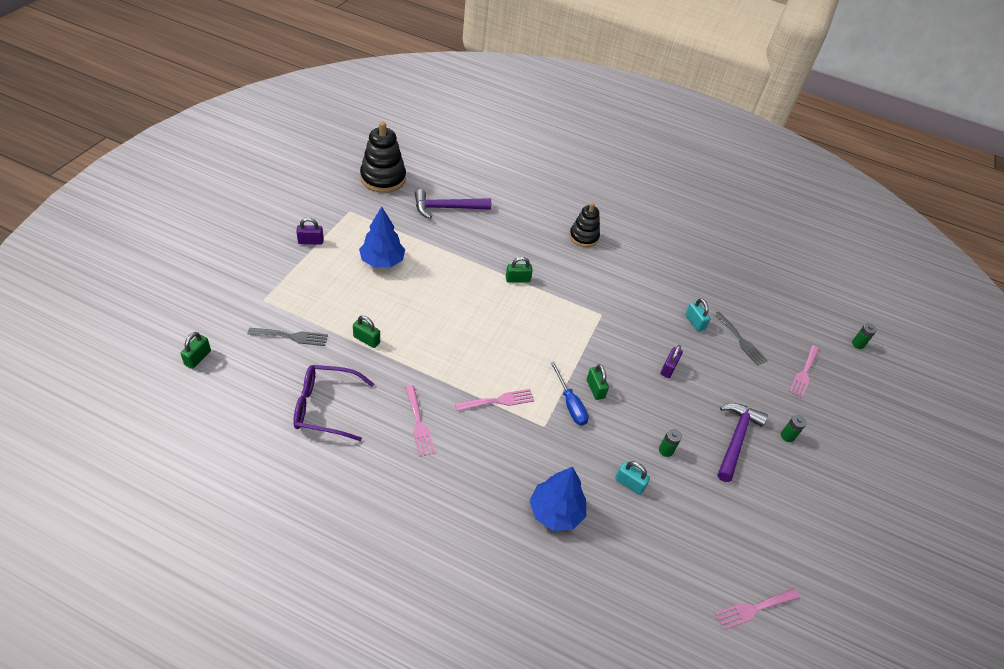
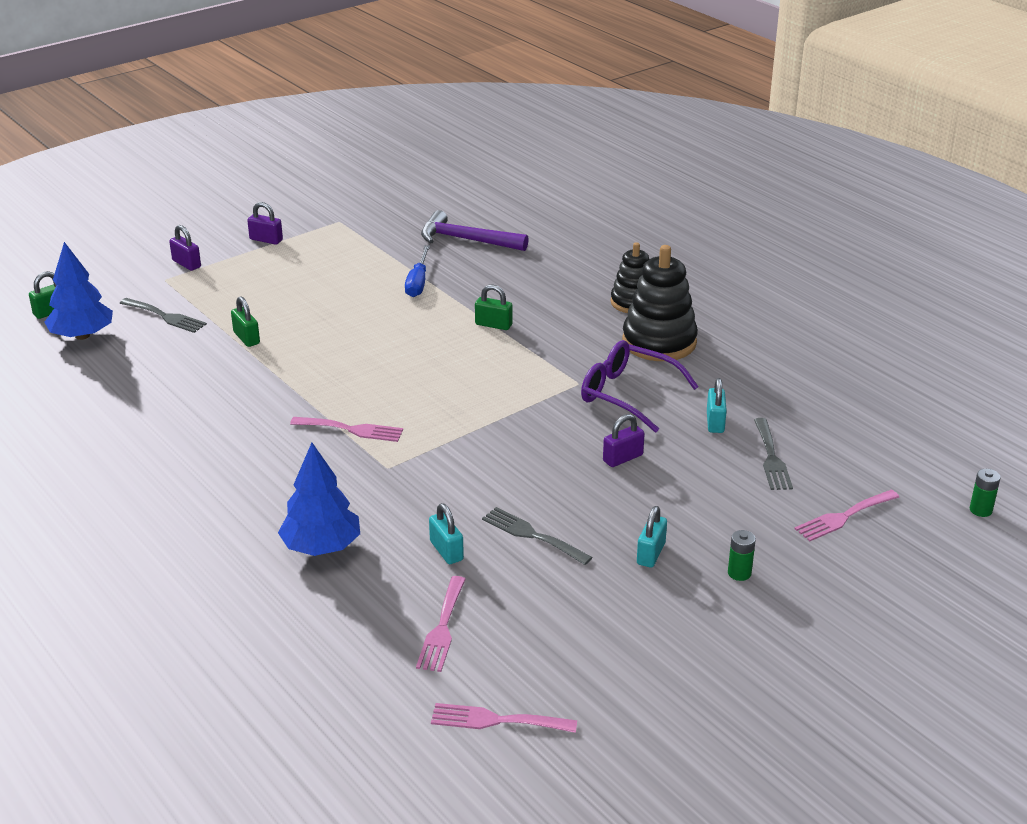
camera: 35 degrees right, 15 degrees down
(268, 280) = (186, 264): none -> purple padlock
(325, 407) = (144, 384): purple glasses -> purple glasses (628, 394)
(382, 261) = (334, 273): blue tree -> blue tree (82, 336)
(383, 178) = (410, 199): black stacking toy -> black stacking toy (659, 342)
(419, 424) = (235, 424): pink fork -> pink fork (442, 628)
(570, 404) = (443, 456): blue screwdriver -> blue screwdriver (418, 282)
(595, 389) = (493, 451): green padlock -> none
(666, 450) = (532, 535): green battery -> grey fork
(736, 439) = (651, 554): purple hammer -> turquoise padlock

